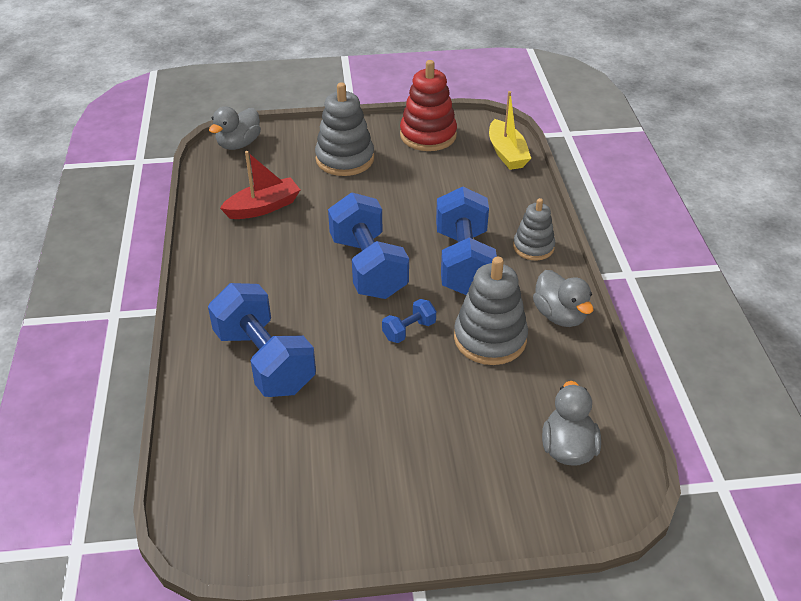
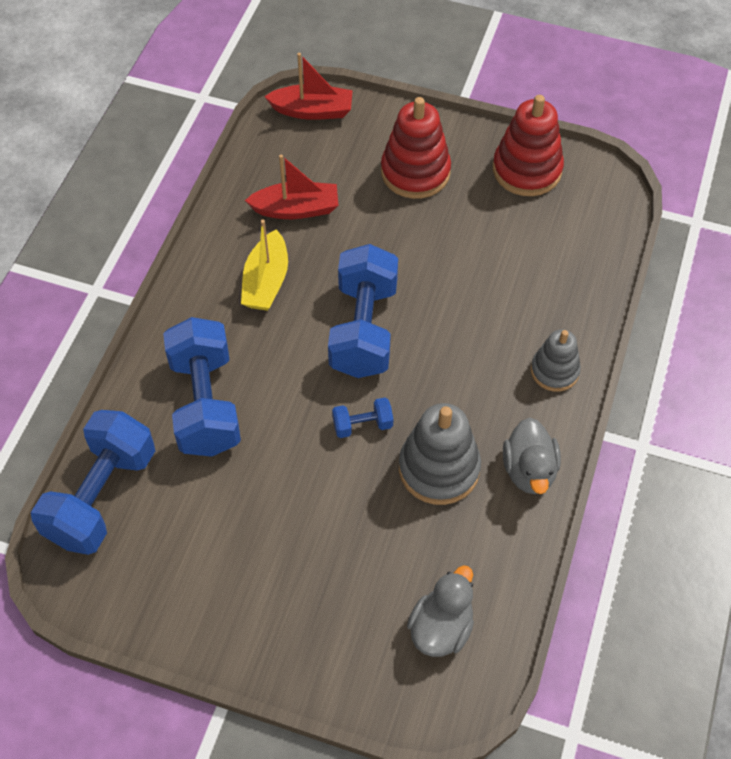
camera: 25 degrees right, 15 degrees up
(239, 144) = (312, 111): grey duck -> red boat
(345, 159) = (415, 172): grey stacking toy -> red stacking toy
(463, 262) = (466, 362): blue dumbbell -> blue dumbbell (102, 496)
(507, 153) = (603, 228): yellow boat -> yellow boat (266, 282)

